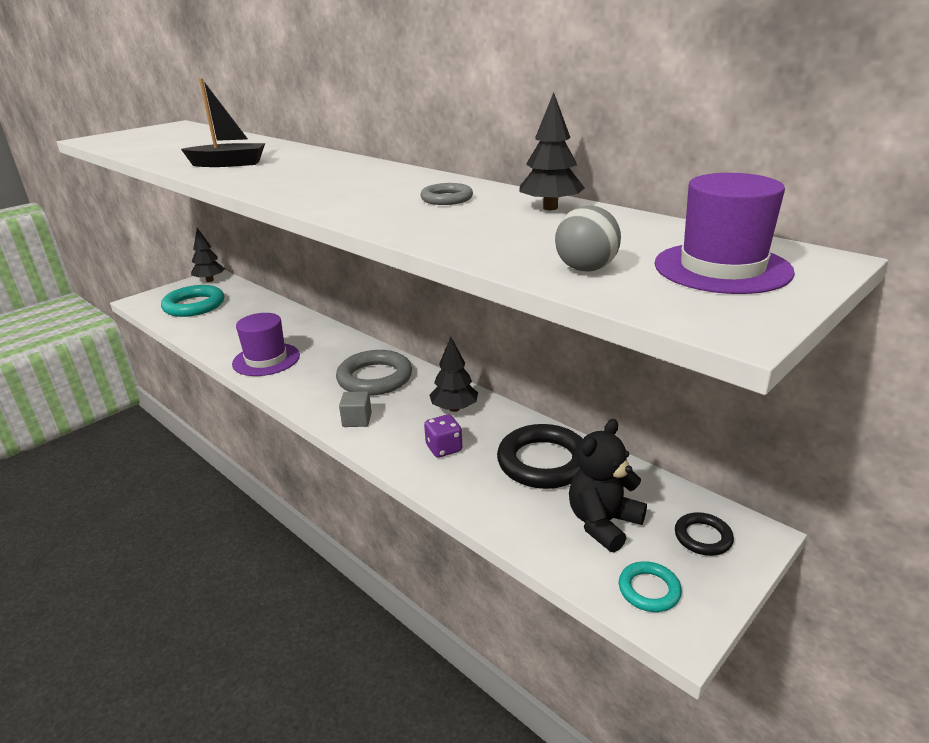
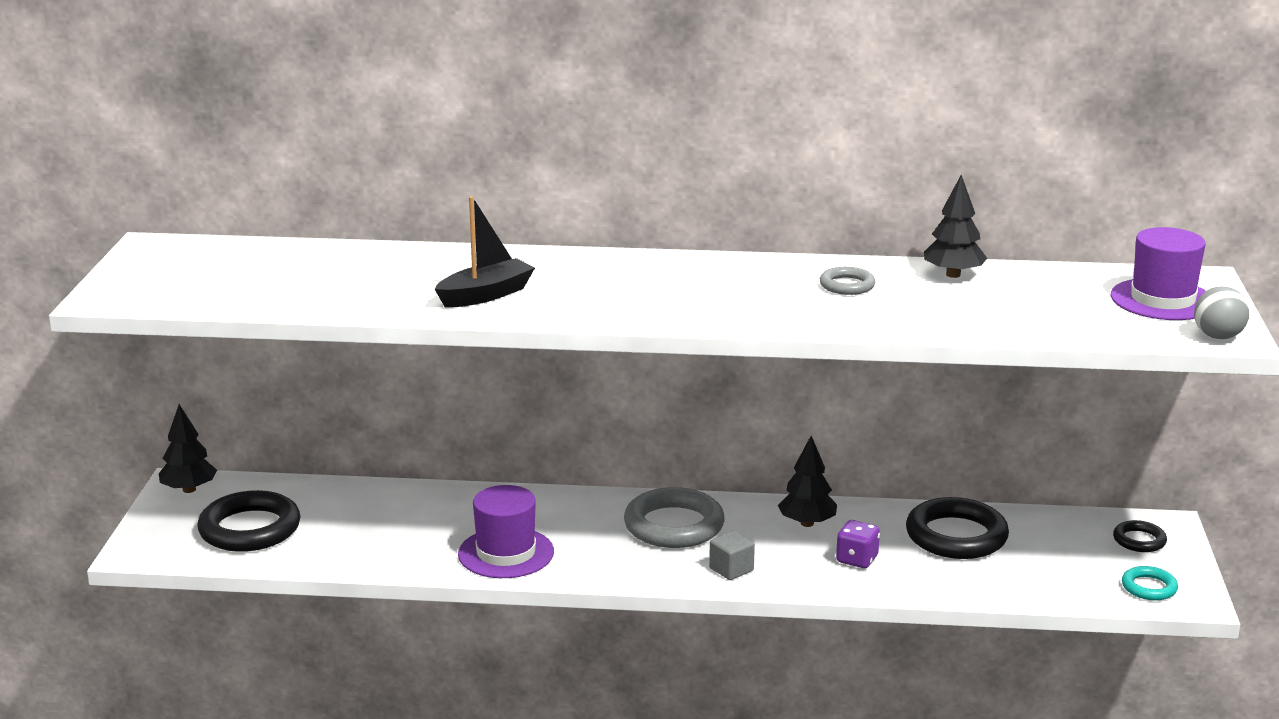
camera: 40 degrees left, 5 degrees down
(194, 305) = (250, 529): turquoise ring -> black ring
(586, 269) = (1089, 324): grey ball -> grey ball (1218, 337)
(603, 523) = (1063, 560): black teddy bear -> none

